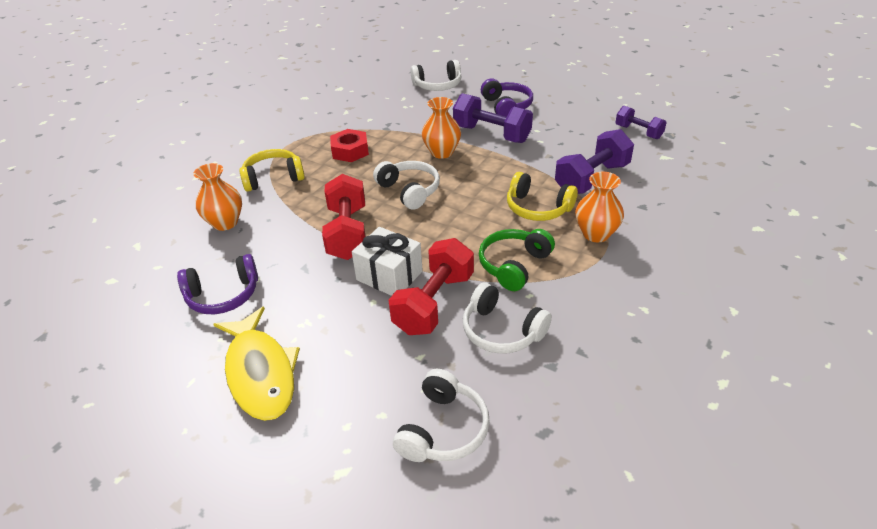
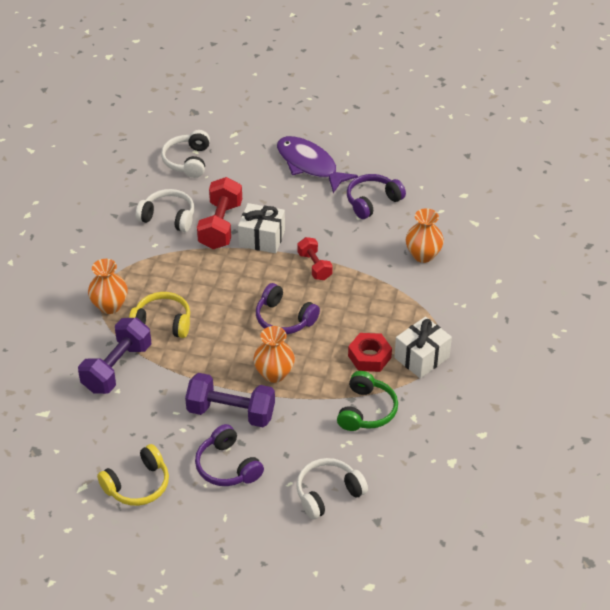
camera: 160 degrees right, 5 degrees up
(260, 373) = (309, 165): yellow fish -> purple fish
(273, 178) = (420, 308): yellow headphones -> yellow headphones (138, 485)
(306, 144) = (421, 357): none -> white gift
(347, 233) = (314, 266): red dumbbell -> red dumbbell, size x0.61
(409, 191) = (284, 319): white headphones -> purple headphones
(514, 265) = (171, 265): green headphones -> green headphones (366, 410)
(638, 132) = (70, 448): purple dumbbell -> none

